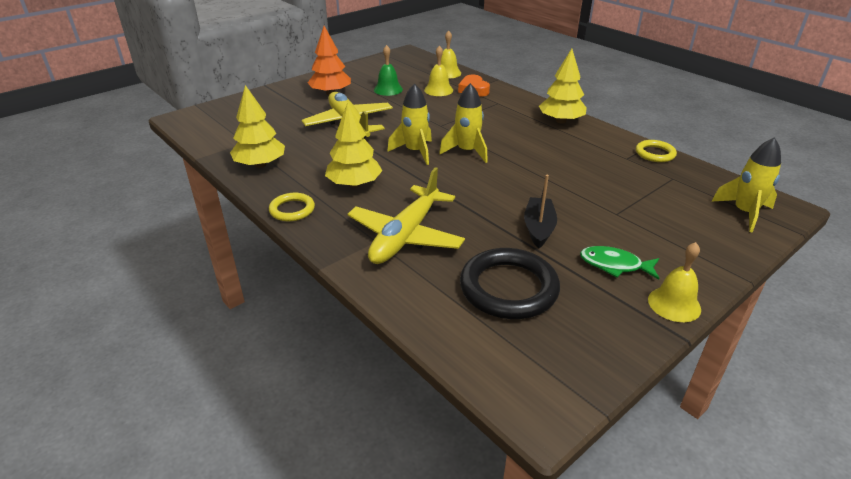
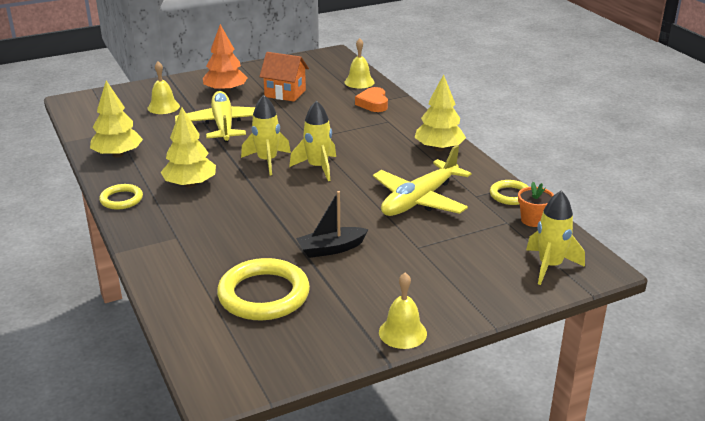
camera: 15 degrees right, 5 degrees down
(388, 89) = (285, 93): green bell -> orange house
(405, 236) = (205, 237): yellow plane -> yellow plane (419, 200)
(438, 90) = (336, 100): yellow bell -> yellow bell (163, 107)
(508, 288) = (263, 294): black ring -> yellow ring
(538, 228) = (331, 249): black boat -> black boat turned 135 degrees counterclockwise
(614, 265) = (376, 292): green fish -> none
(693, 173) = (533, 220): none -> orange flower pot

